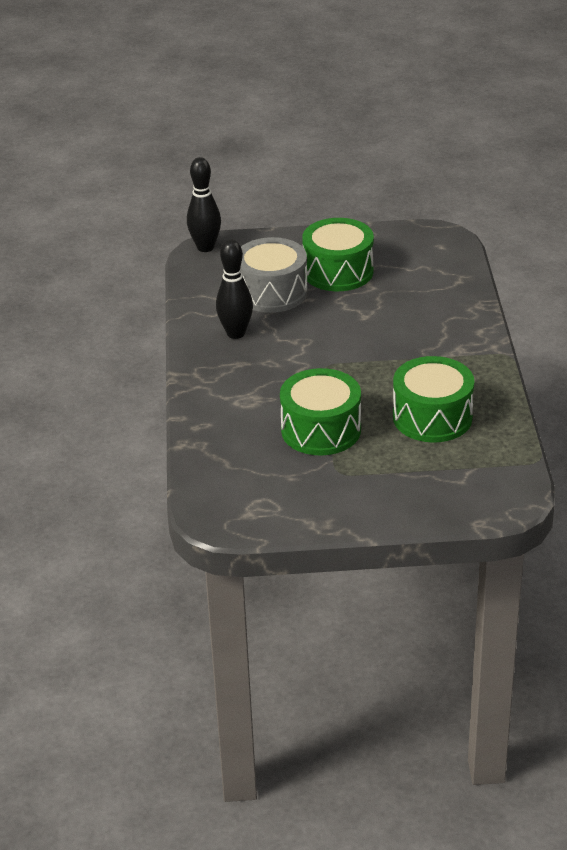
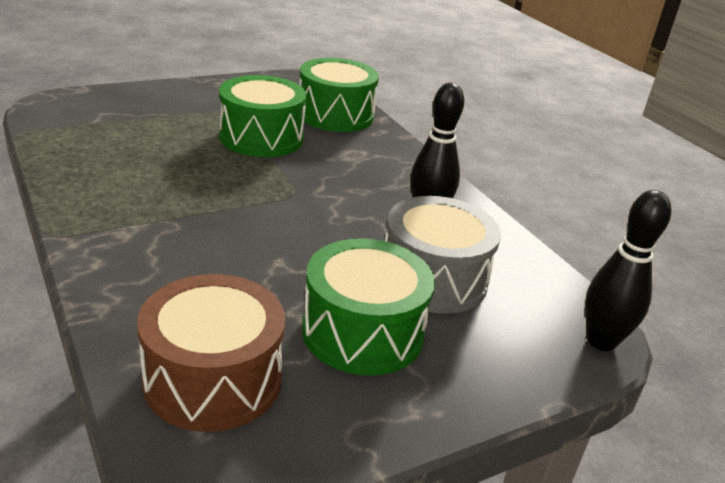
camera: 150 degrees right, 5 degrees down
(428, 264) = (213, 379): none -> brown drum
(432, 417) = (145, 157): green drum -> green drum (335, 115)

